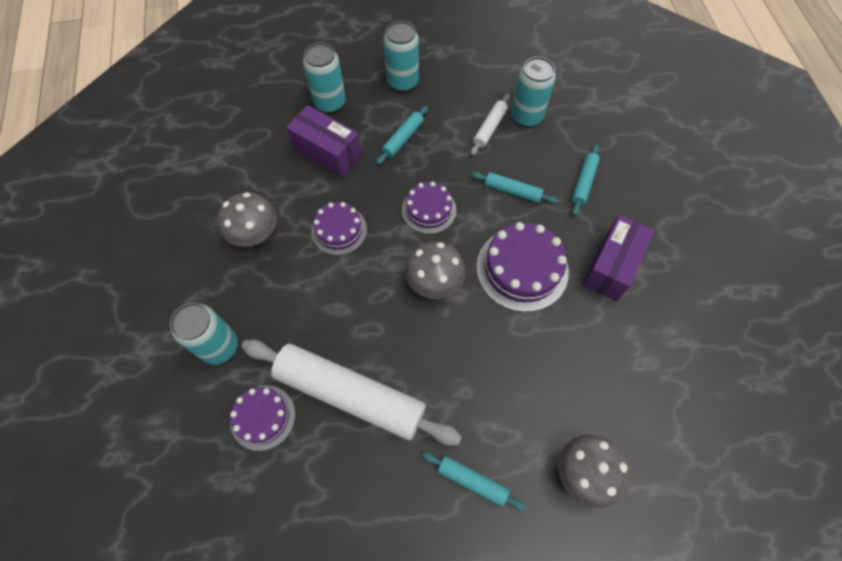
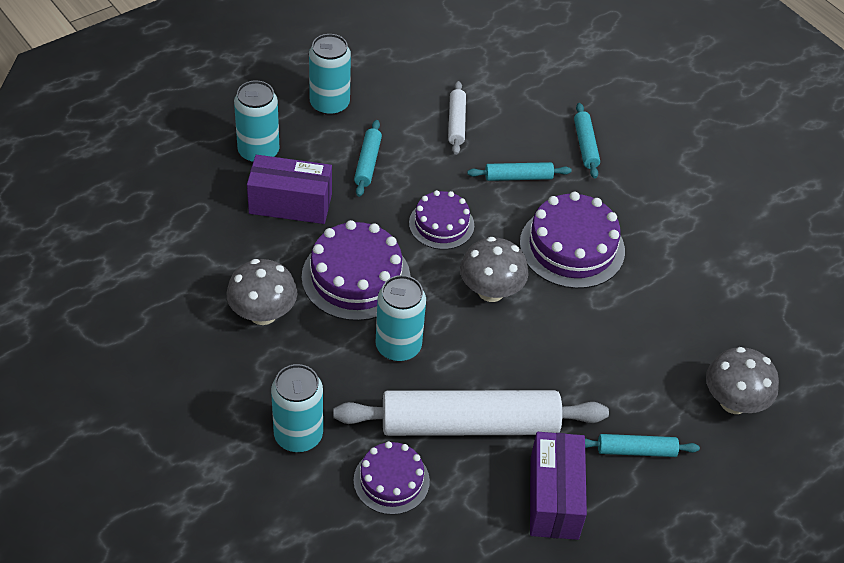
camera: 30 degrees left, 15 degrees down
(339, 230) = (356, 277): purple cake -> purple cake, size x1.60
(526, 116) = (488, 99): turquoise can -> turquoise can (398, 346)
(611, 266) = (657, 214): purple box -> purple box (554, 498)

